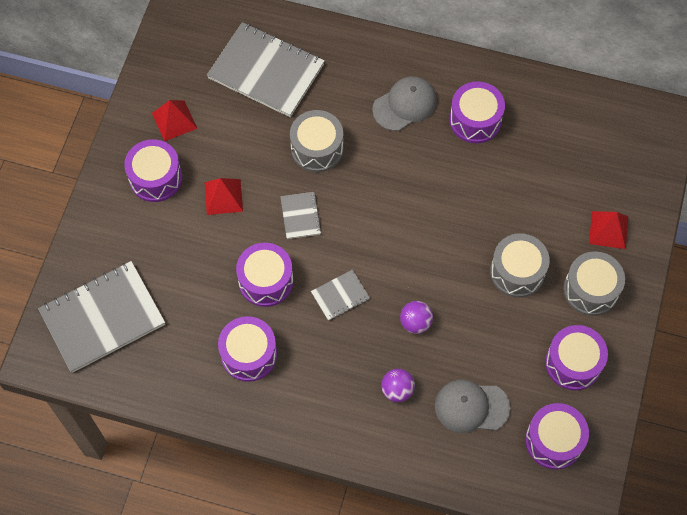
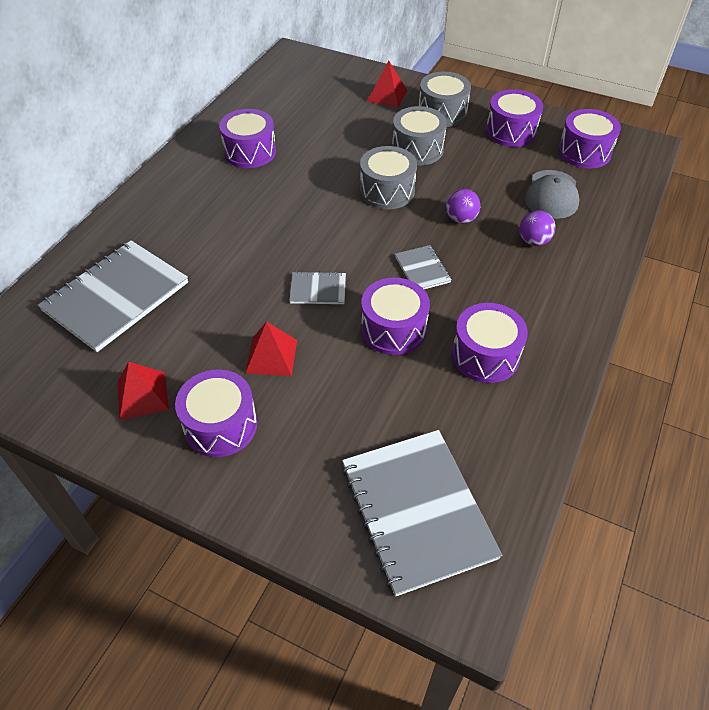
camera: 80 degrees left, 15 degrees down
(317, 148) = (237, 266): grey drum -> grey drum (387, 191)
(405, 105) = (212, 194): grey cap -> none

